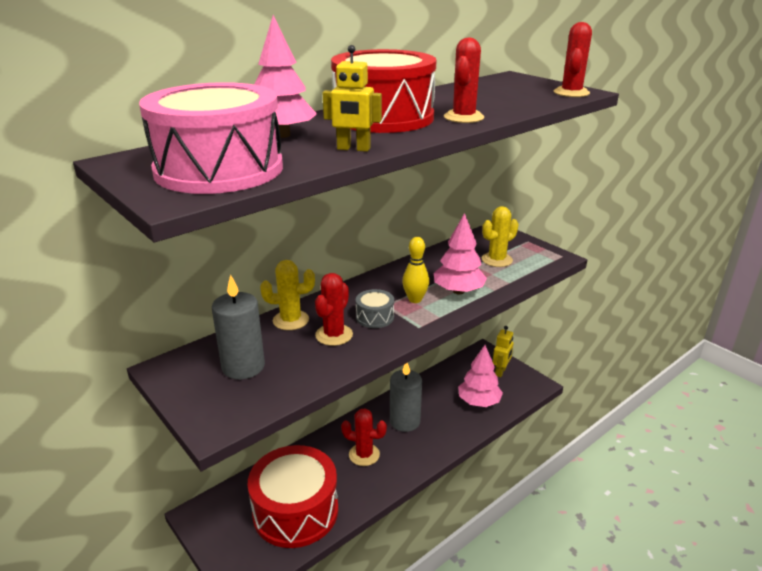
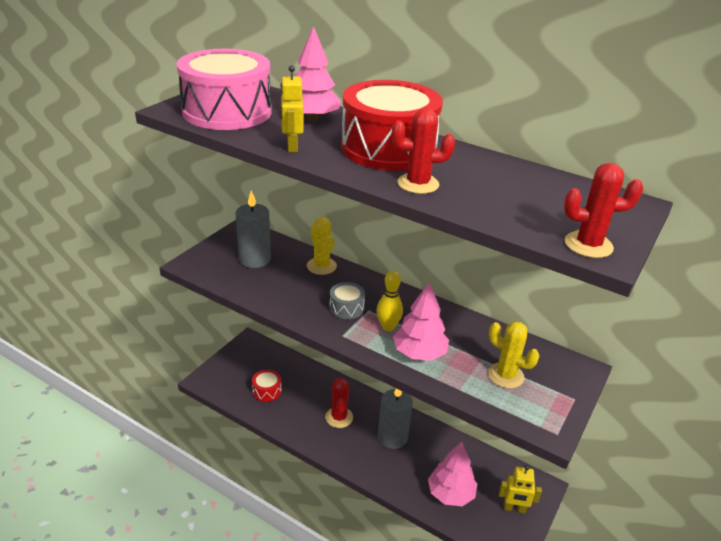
camera: 70 degrees right, 5 degrees up
(295, 511) = (267, 391): red drum -> red drum, size x0.43
(334, 335) = (310, 291): red cactus -> none

